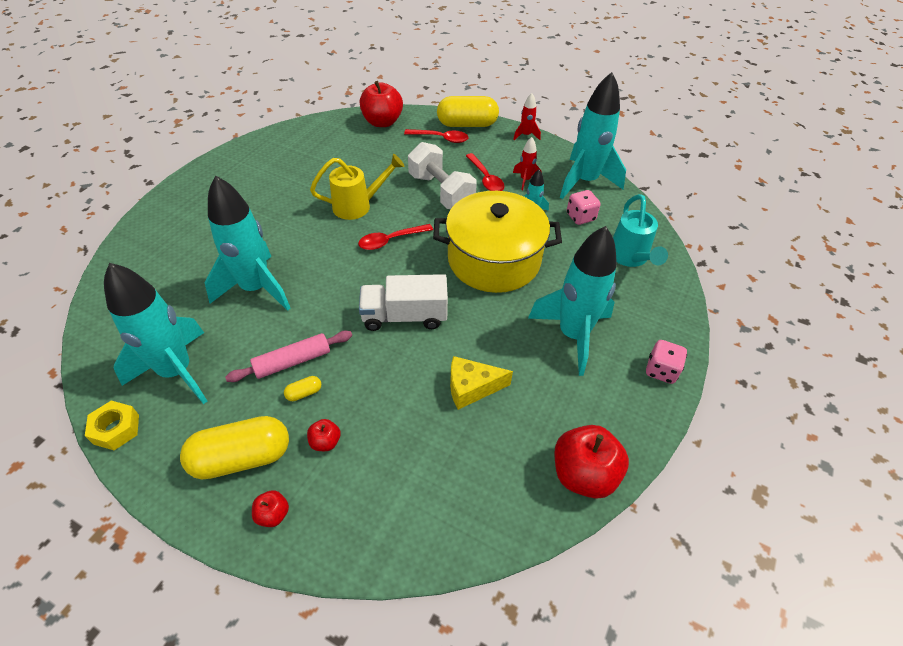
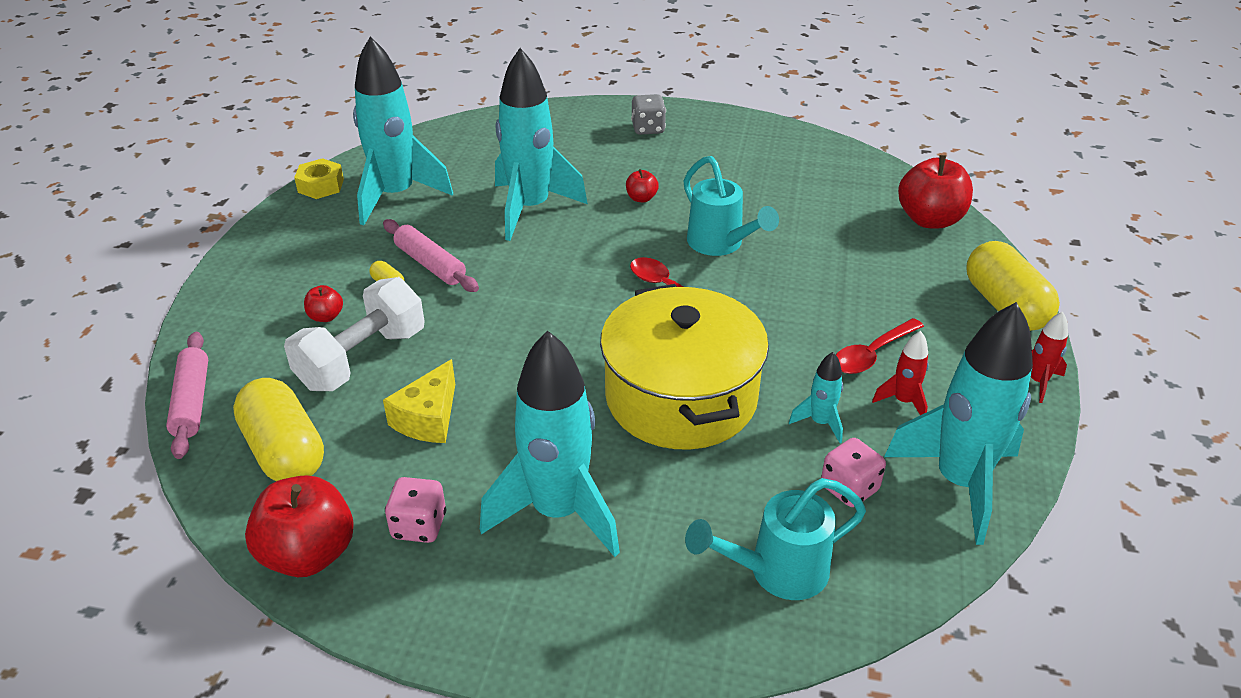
camera: 75 degrees right, 10 degrees down
(196, 203) = (648, 129): none -> grey dice
(242, 457) = (299, 267): yellow capsule -> yellow capsule (284, 451)
(273, 514) = (235, 305): red apple -> red apple (641, 198)
(358, 206) = (721, 245): yellow watering can -> turquoise watering can
(396, 555) = (192, 402): none -> pink rolling pin
(404, 316) = (531, 333): white truck -> none
(441, 138) = (939, 285): red spoon -> none
(441, 191) = (804, 313): white dumbbell -> white dumbbell (362, 359)
(471, 388) = (428, 418): yellow cheese -> yellow cheese turned 135 degrees counterclockwise
(661, 370) = (518, 636): pink dice -> pink dice (419, 526)

